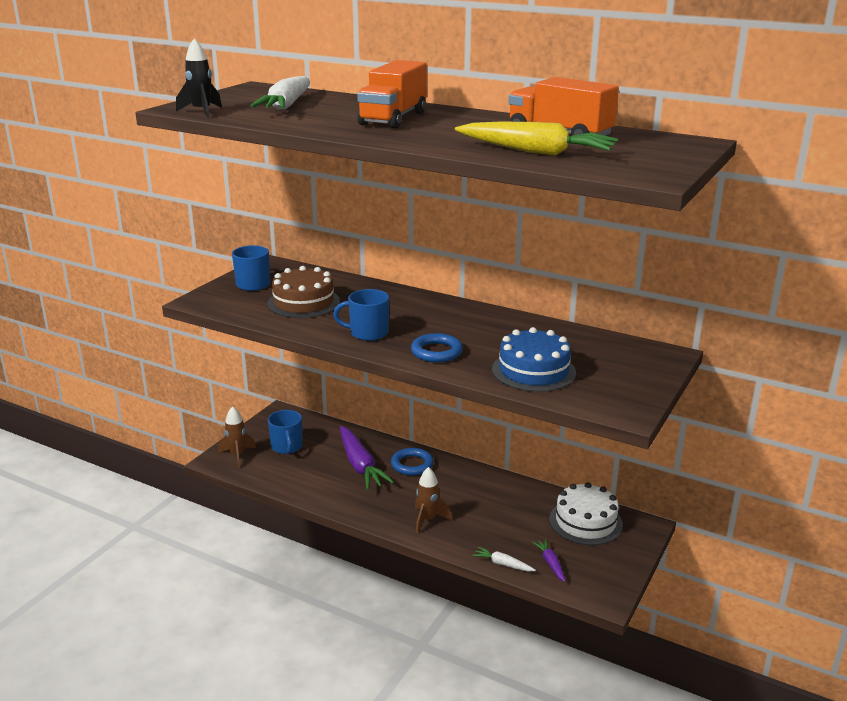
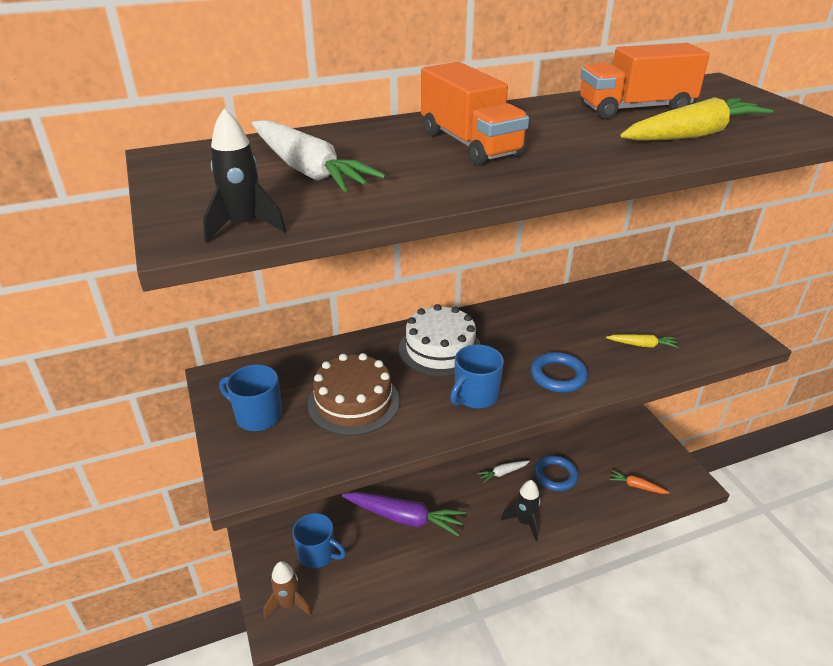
camera: 50 degrees left, 10 degrees up
(412, 465) = (438, 483): blue ring -> blue ring (555, 475)
(428, 520) = (524, 522): brown rocket -> black rocket
(503, 564) = (618, 513): white carrot -> white carrot (503, 473)
(533, 371) = (642, 345): blue cake -> yellow carrot
(550, 564) = (636, 486): purple carrot -> orange carrot
(585, 522) = (601, 436): white cake -> white cake (440, 349)

